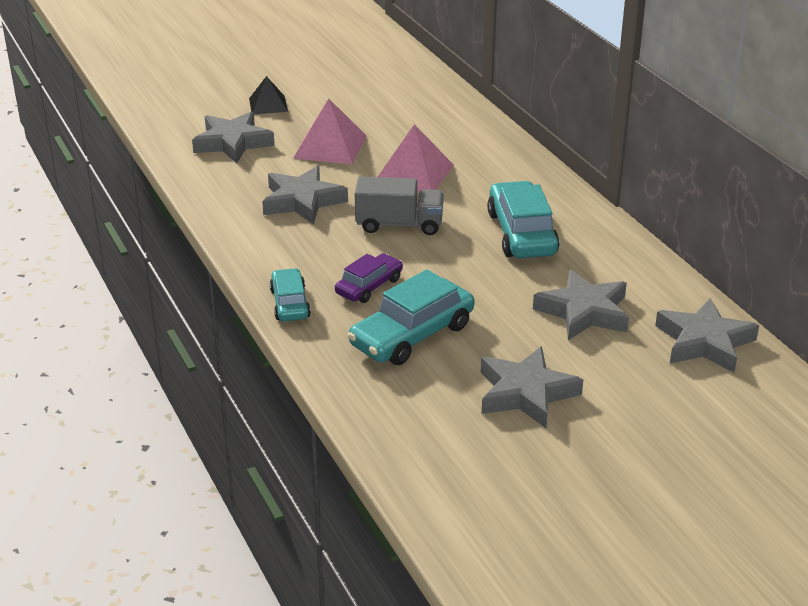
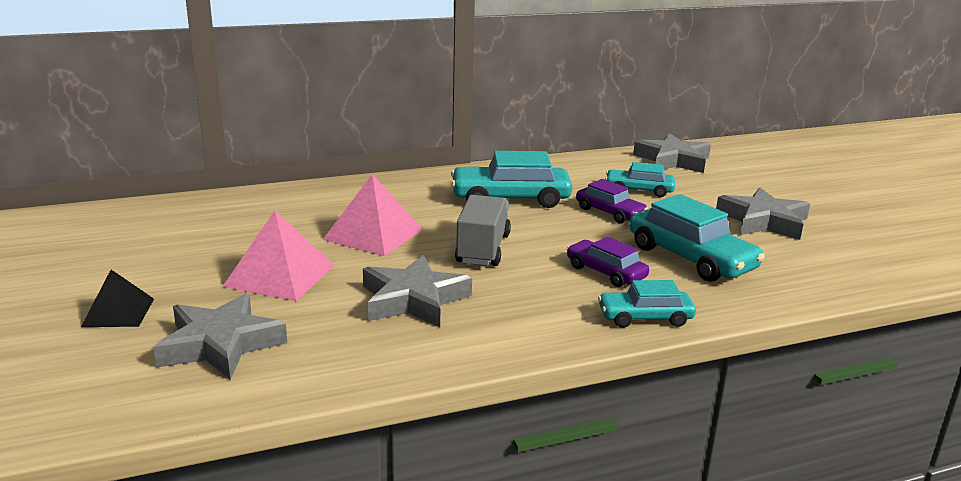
camera: 85 degrees left, 10 degrees down
(509, 291) = (610, 212): none -> purple car
(584, 312) = (639, 190): grey star -> turquoise car

